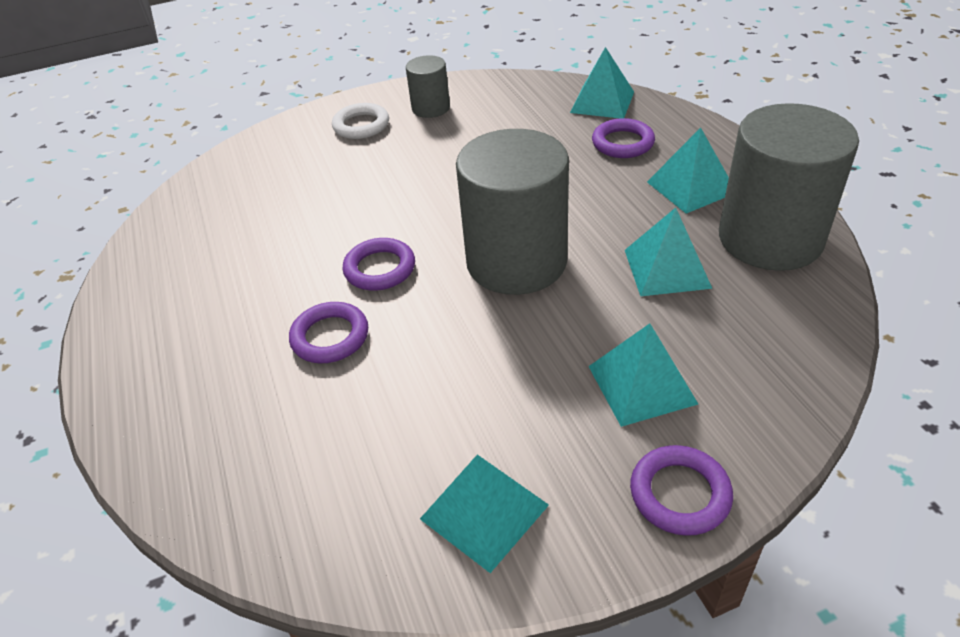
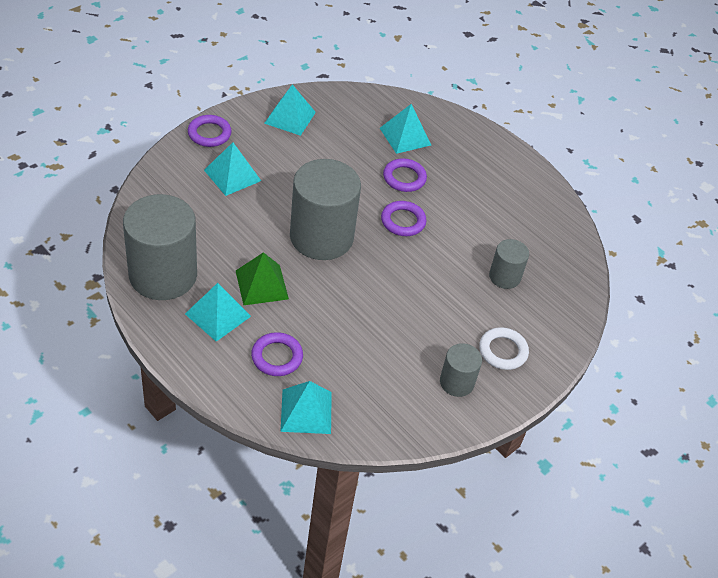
camera: 150 degrees right, 5 degrees up
(295, 188) = (504, 277): none -> grey cylinder
(625, 212) = (261, 284): none -> green pyramid
(667, 268) = (227, 244): turquoise pyramid -> turquoise pyramid (405, 136)

